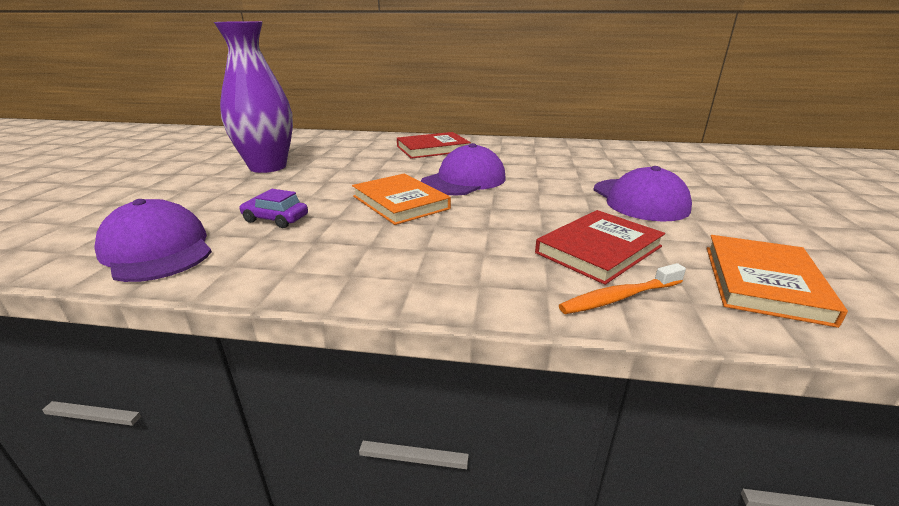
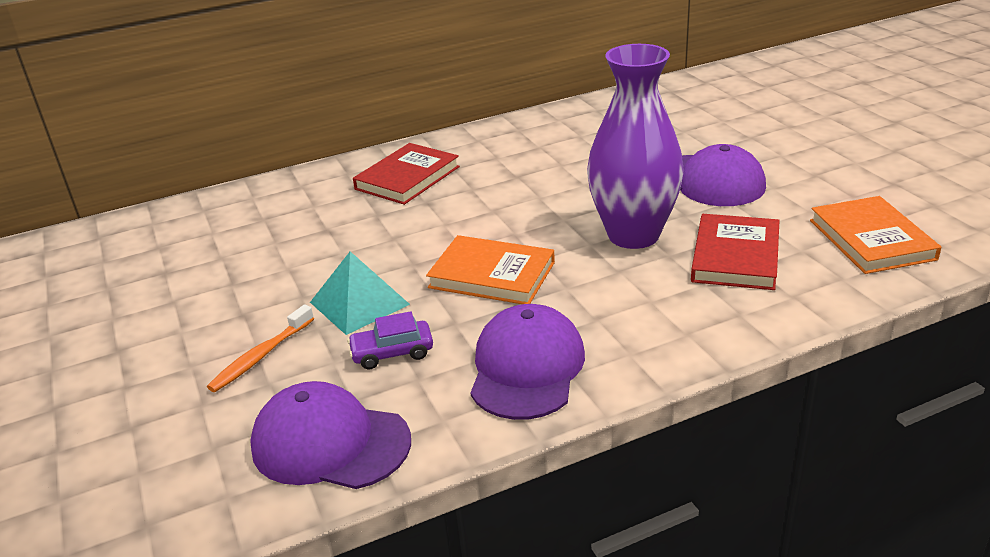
camera: 30 degrees left, 5 degrees up
(268, 167) = (238, 287): purple vase -> purple vase (633, 235)
(306, 191) = (359, 303): none -> turquoise pyramid
(464, 180) = (515, 217): purple cap -> purple cap (527, 368)
(618, 297) = (794, 297): orange toothbrush -> orange toothbrush (260, 356)

